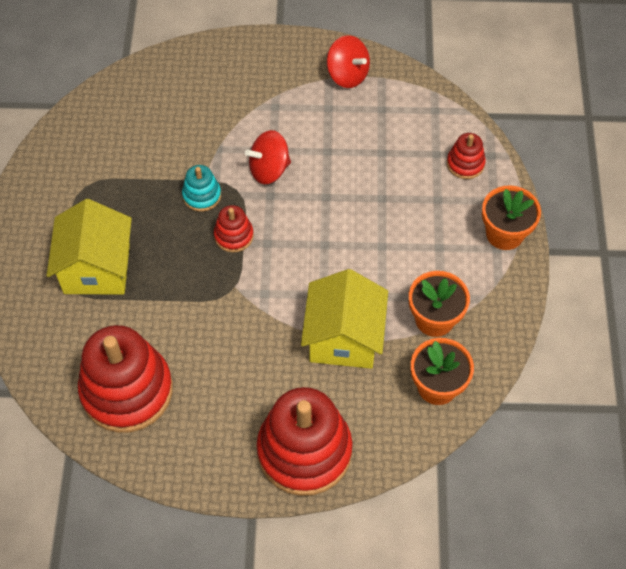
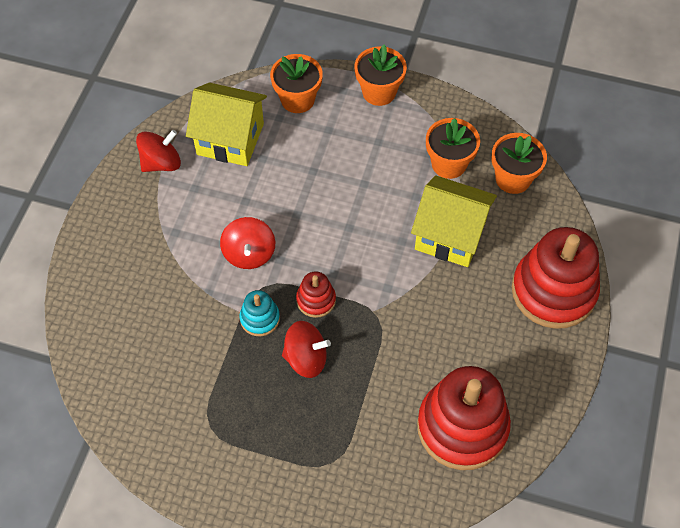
camera: 75 degrees left, 0 degrees up
(97, 268) = (316, 432): yellow house -> yellow house (230, 139)
(169, 242) = (306, 358): none -> red spinning top
(465, 164) = (297, 99): red stacking toy -> orange flower pot

